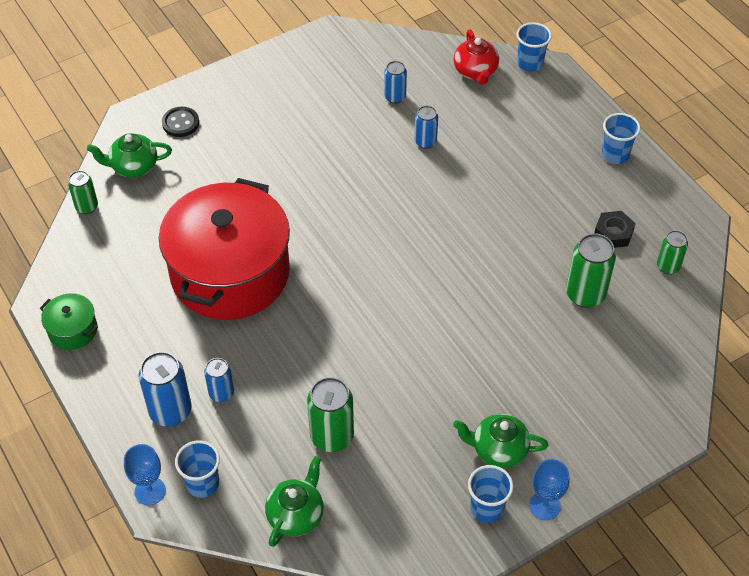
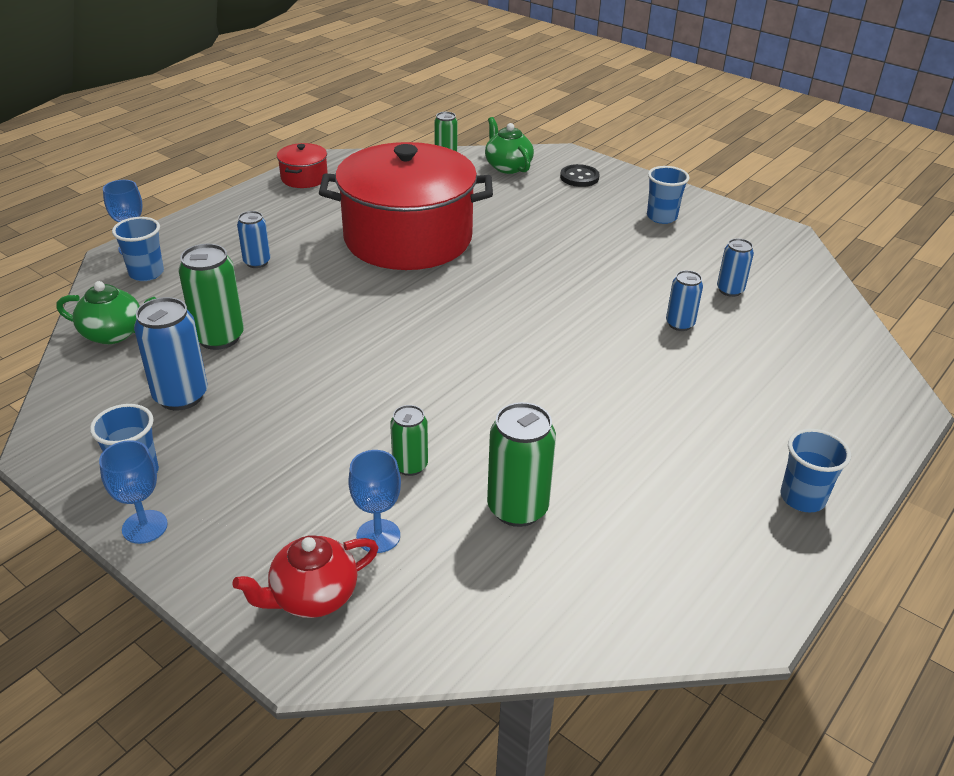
camera: 70 degrees right, 15 degrees down
(73, 330) = (304, 178): green pot -> red pot
(170, 411) = (227, 240): blue can -> blue can (181, 396)
(475, 71) = (831, 341): red teapot -> red teapot (313, 596)
(498, 449) = (227, 468): green teapot -> none
(530, 63) = (894, 385): blue cup -> blue cup (661, 217)
(589, 373) = (378, 536): none -> blue goblet
(613, 233) = (649, 520): black nut -> none
(668, 266) = (623, 597): green can -> green can (410, 466)

